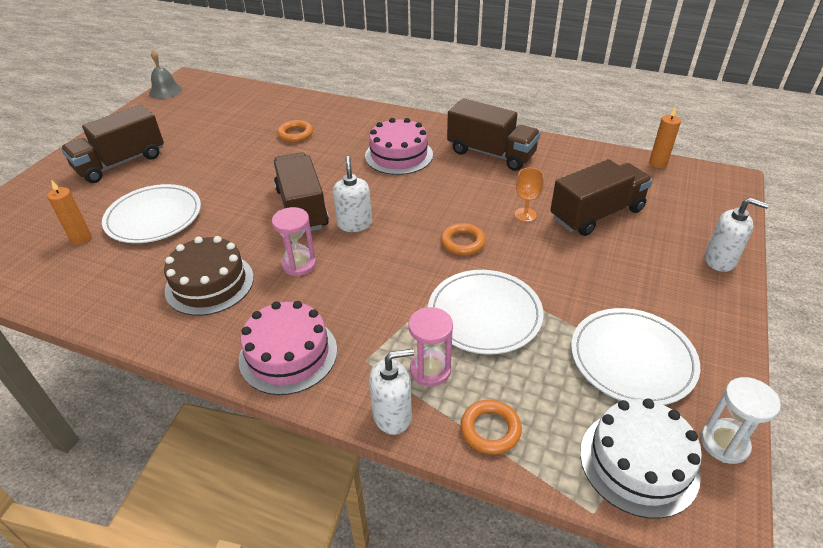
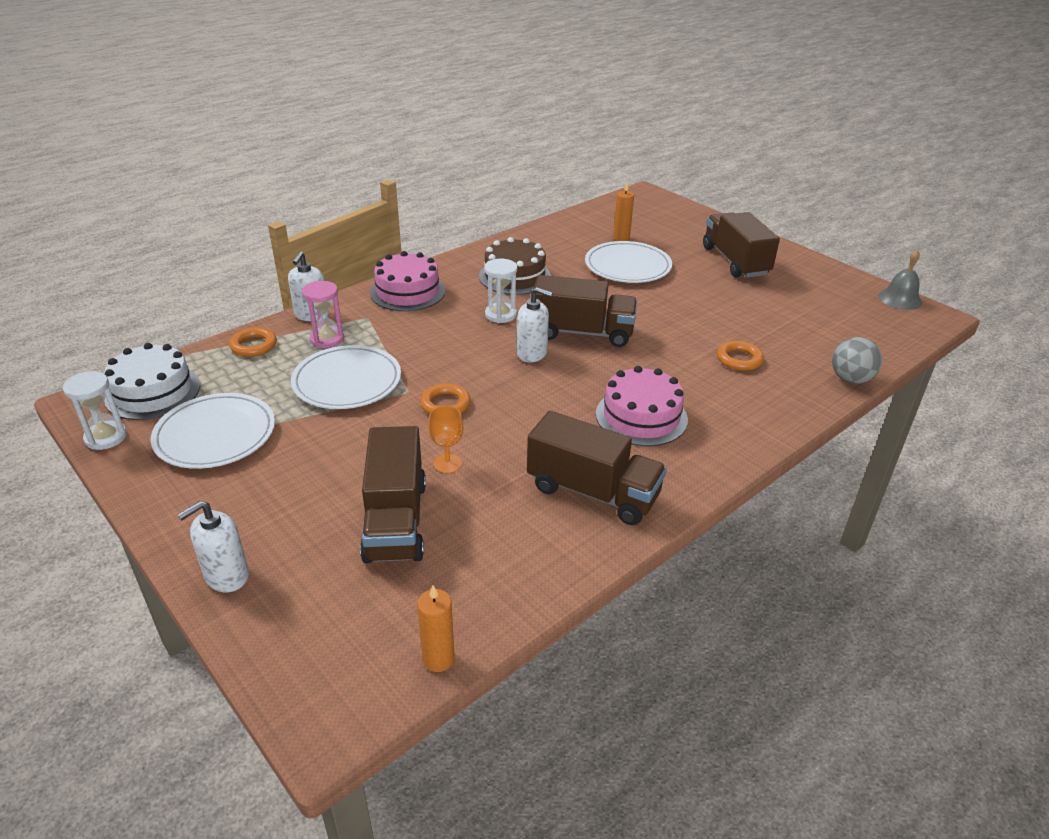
camera: 115 degrees right, 5 degrees down
(293, 96) = (850, 379): none -> grey ball
(299, 264) = (500, 315): pink hourglass -> white hourglass
(491, 153) = (593, 492): brown truck -> brown truck turned 120 degrees counterclockwise

